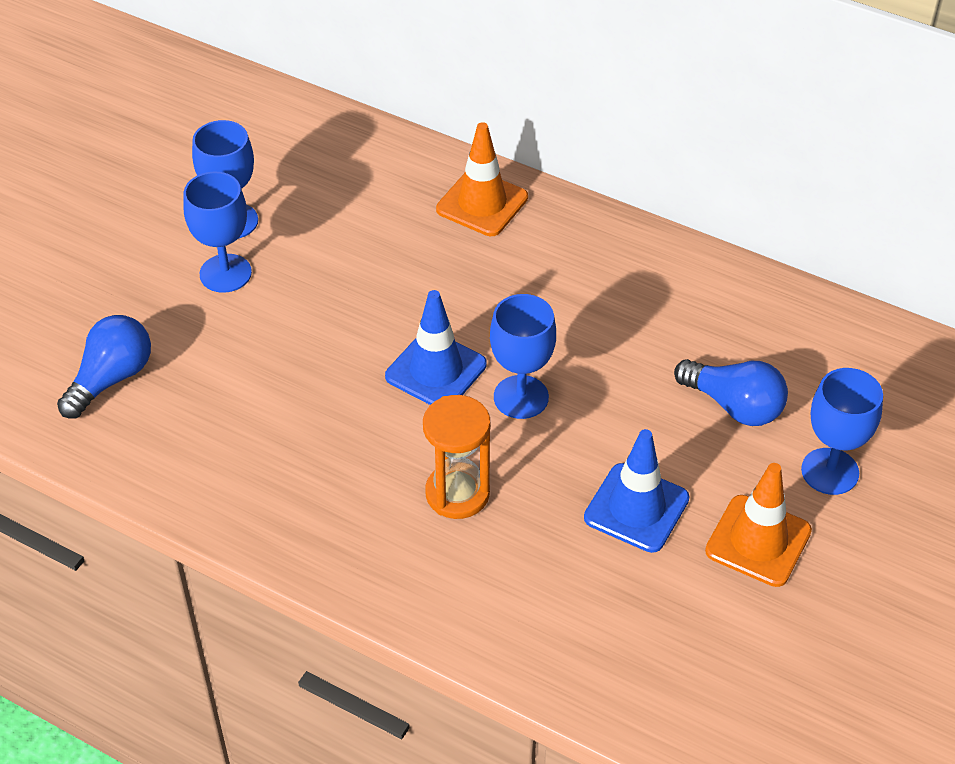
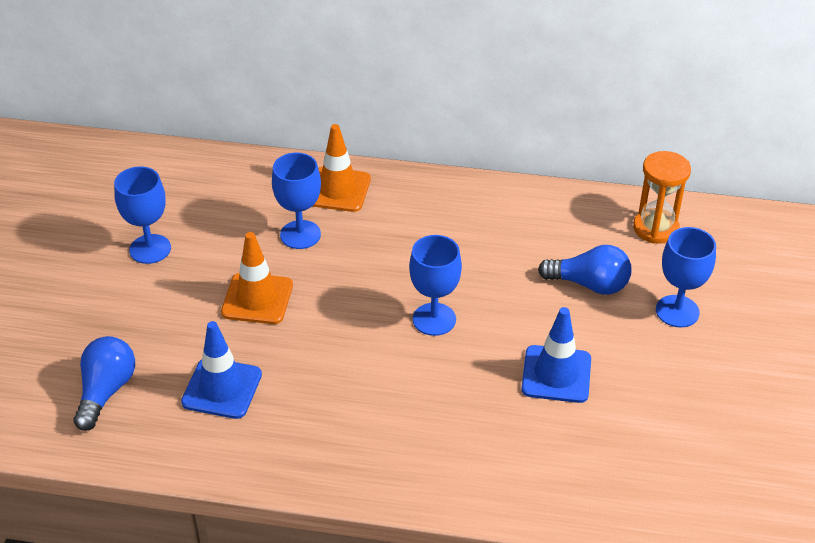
camera: 20 degrees left, 5 degrees down
(225, 273) = (162, 289): blue goblet -> blue goblet (300, 235)
(436, 370) = (361, 317): blue traffic cone -> blue traffic cone (222, 388)
(457, 493) = (420, 401): orange hourglass -> orange hourglass (655, 228)
(758, 541) = (652, 373): orange traffic cone -> orange traffic cone (257, 299)

